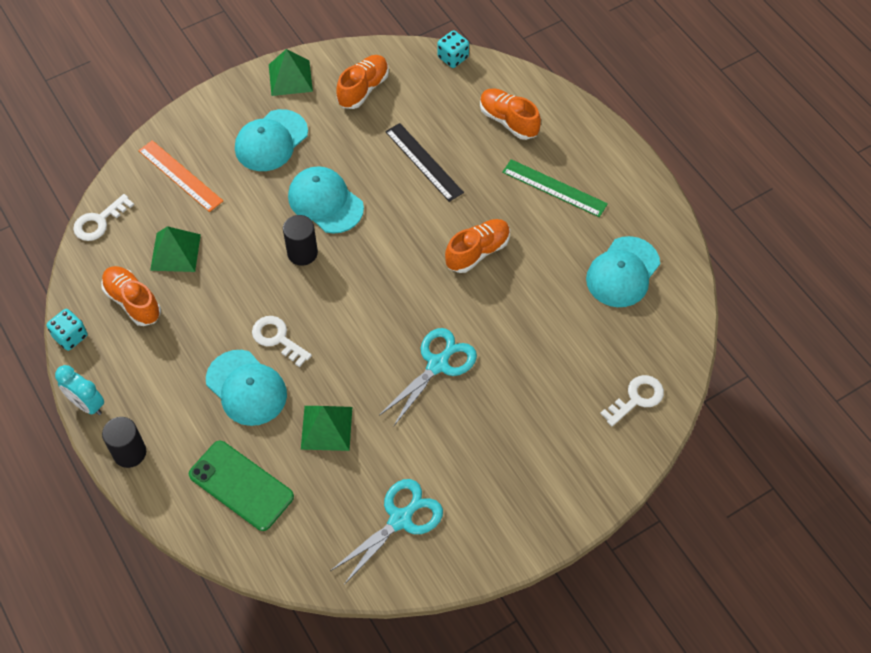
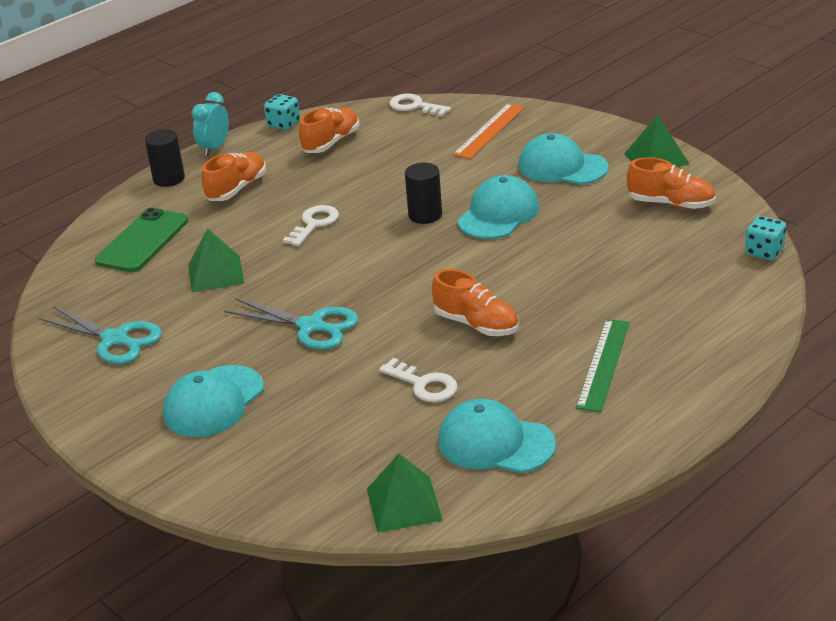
camera: 80 degrees right, 25 degrees down
(175, 252) = (396, 149): green pyramid -> green pyramid (404, 504)
(246, 388) = (251, 220): turquoise cap -> turquoise cap (214, 402)
(424, 162) = (589, 263): black ruler -> none
(508, 121) = (690, 310): orange shoe -> orange shoe (237, 189)
(636, 398) = (304, 485): white key -> white key (424, 384)

